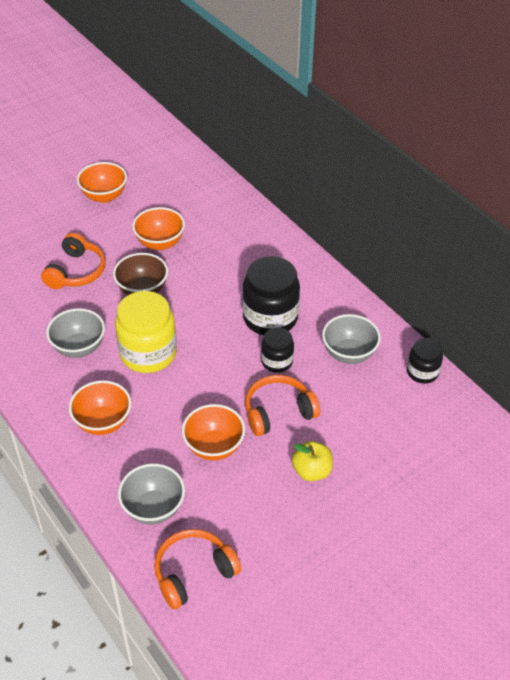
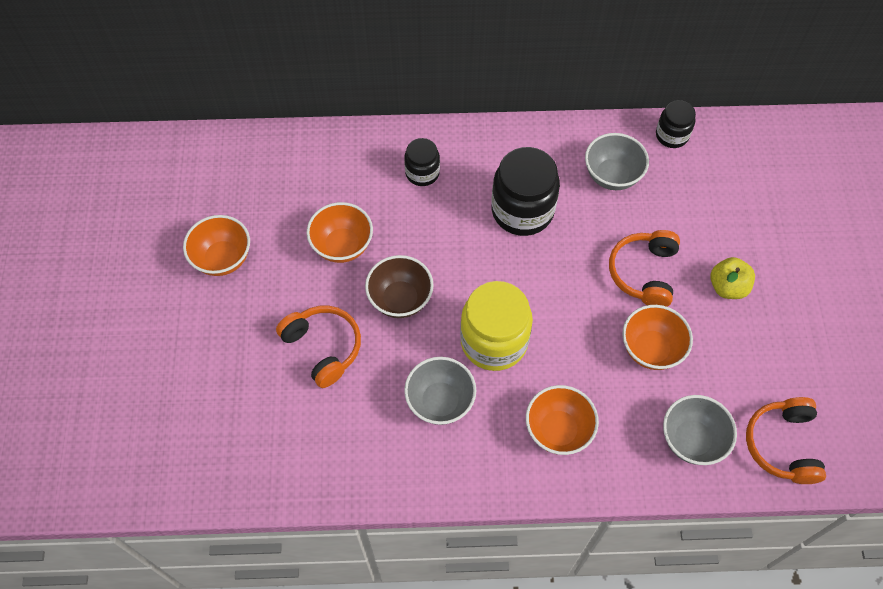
camera: 55 degrees left, 15 degrees up
(277, 361) = (582, 238): black jar -> black jar (422, 173)

